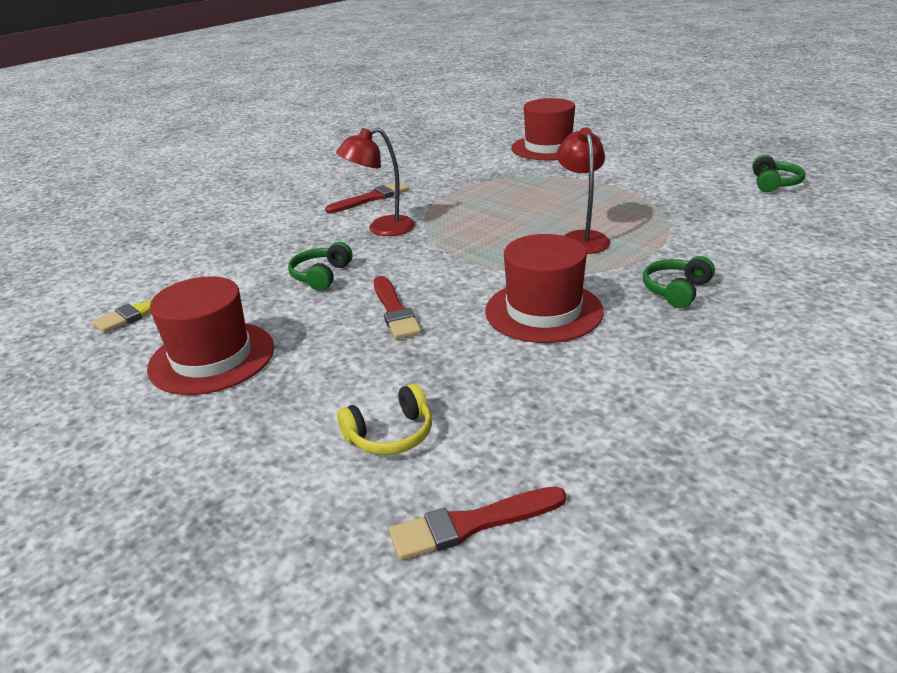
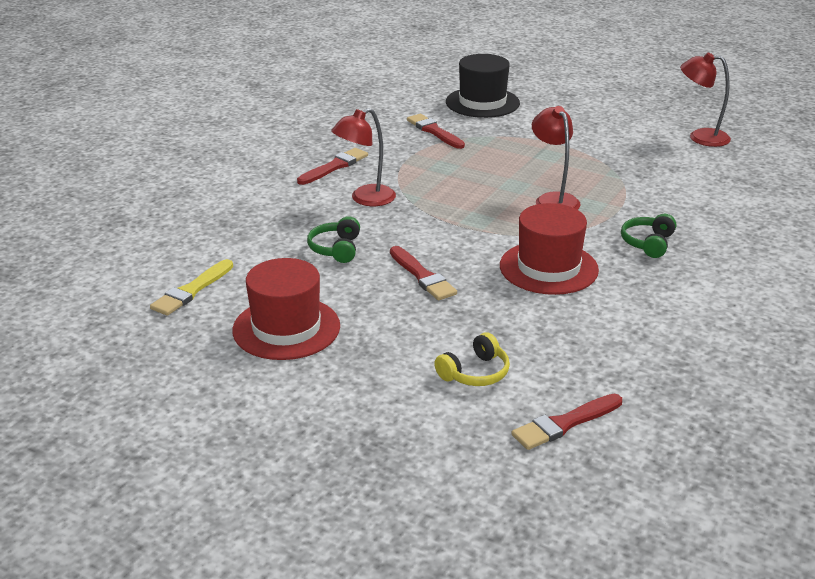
camera: 15 degrees left, 0 degrees up
(487, 171) = (434, 131): none -> red brush
(548, 148) = (482, 102): red hat -> black hat
(774, 183) = (700, 137): green headphones -> red lamp

